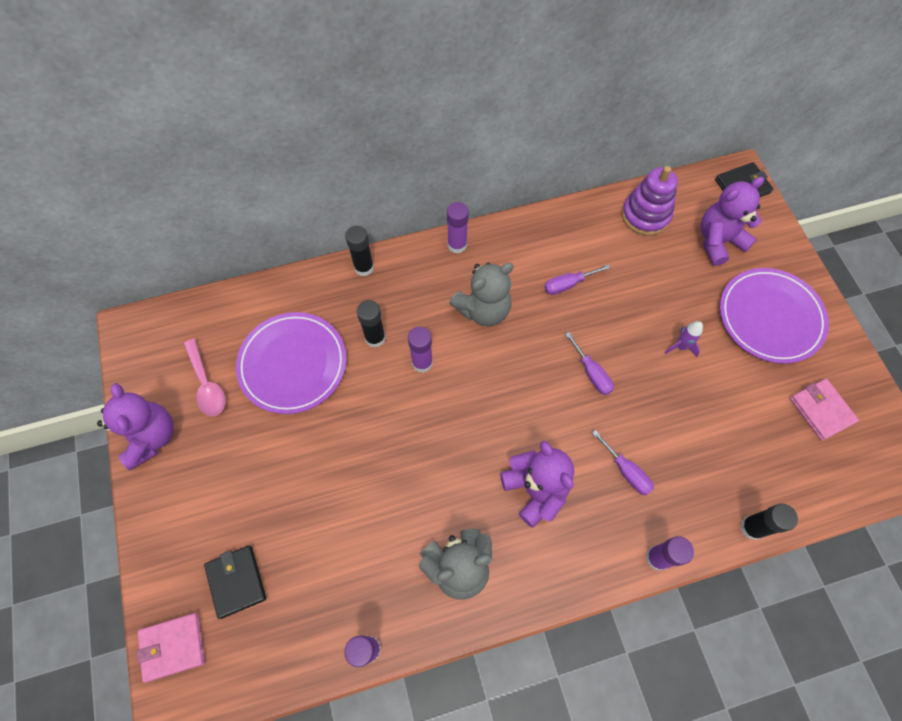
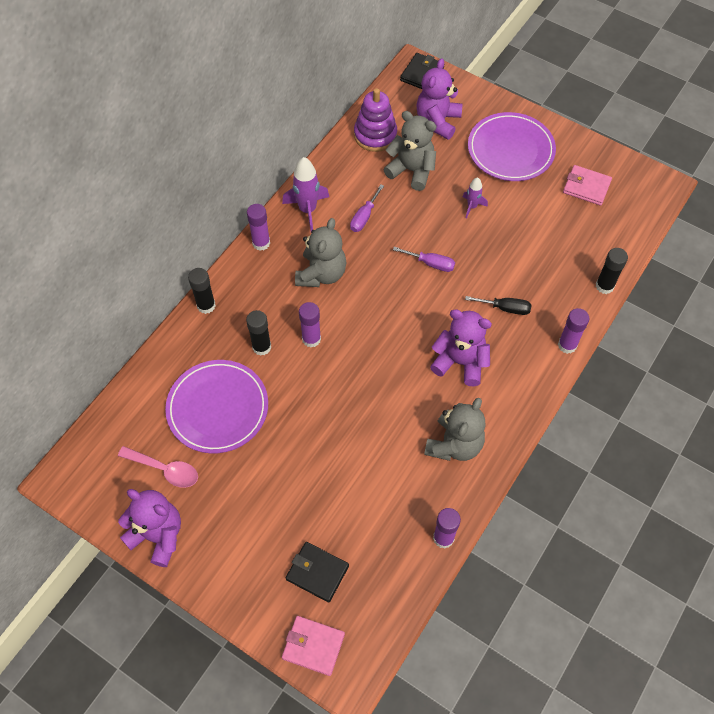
camera: 40 degrees left, 5 degrees down
(173, 647) = (313, 646): pink wallet -> pink wallet turned 75 degrees clockwise
(522, 243) = (307, 210): none -> purple rocket
(626, 471) = (505, 308): purple screwdriver -> black screwdriver
(651, 271) = (411, 171): none -> grey teddy bear

